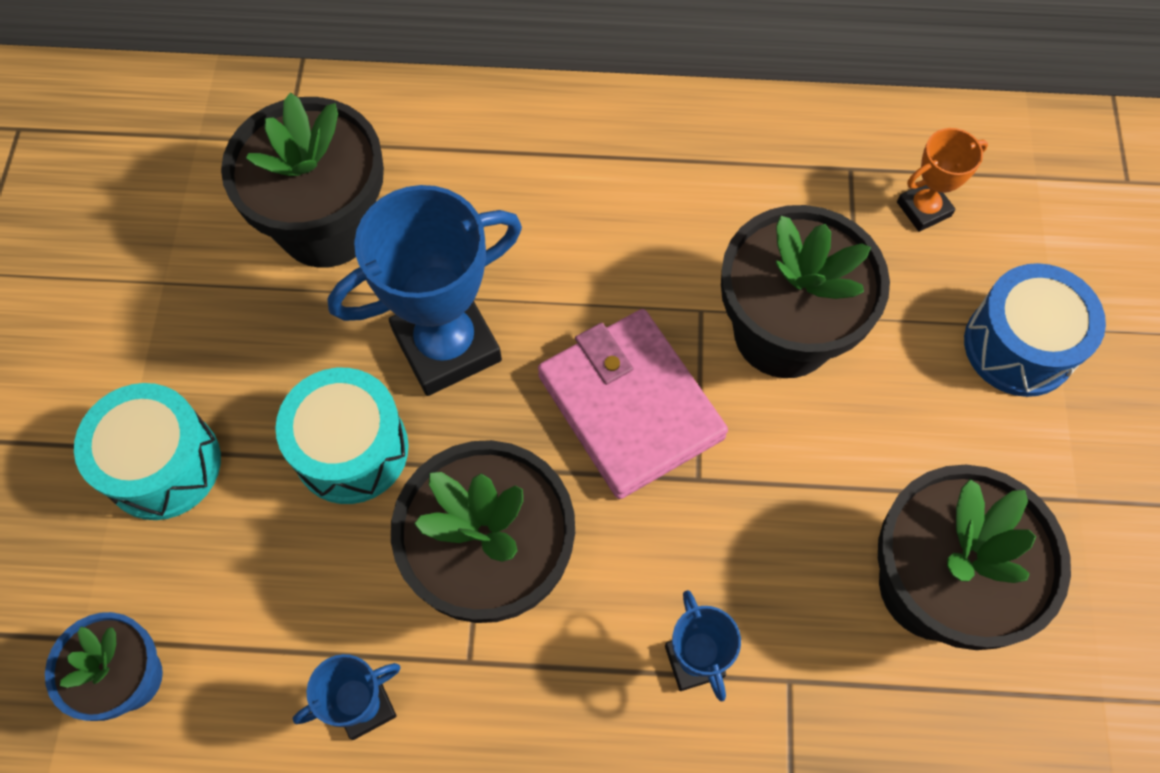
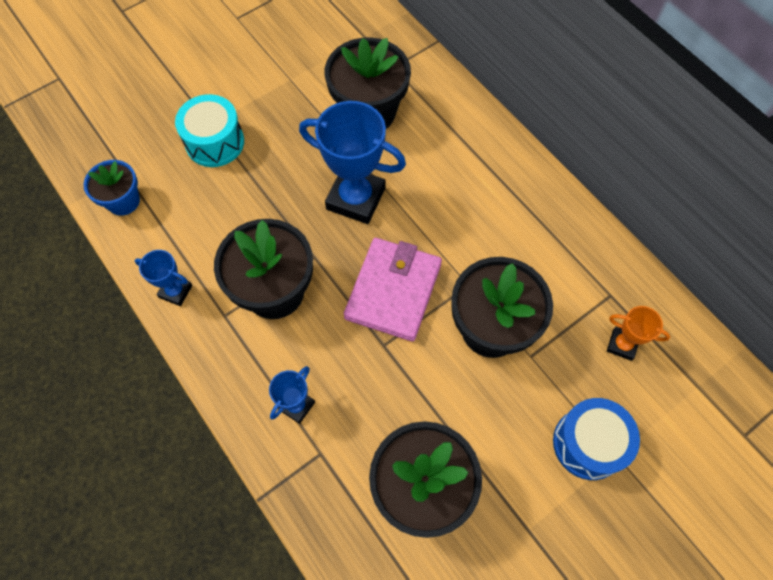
camera: 50 degrees right, 0 degrees up
(351, 449) = (278, 201): turquoise drum -> none

